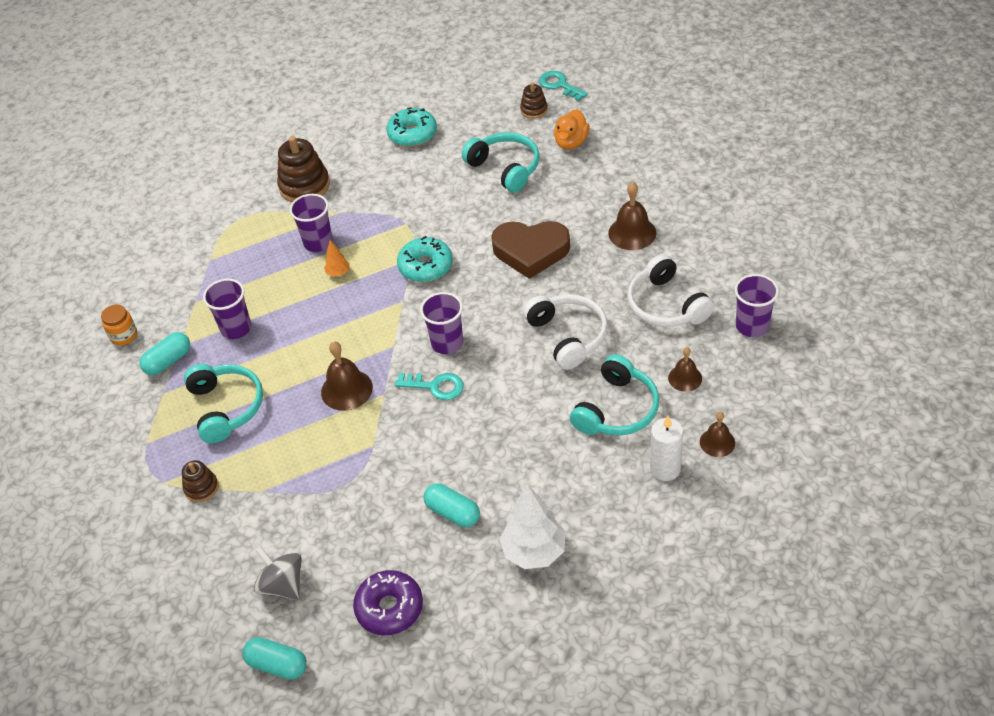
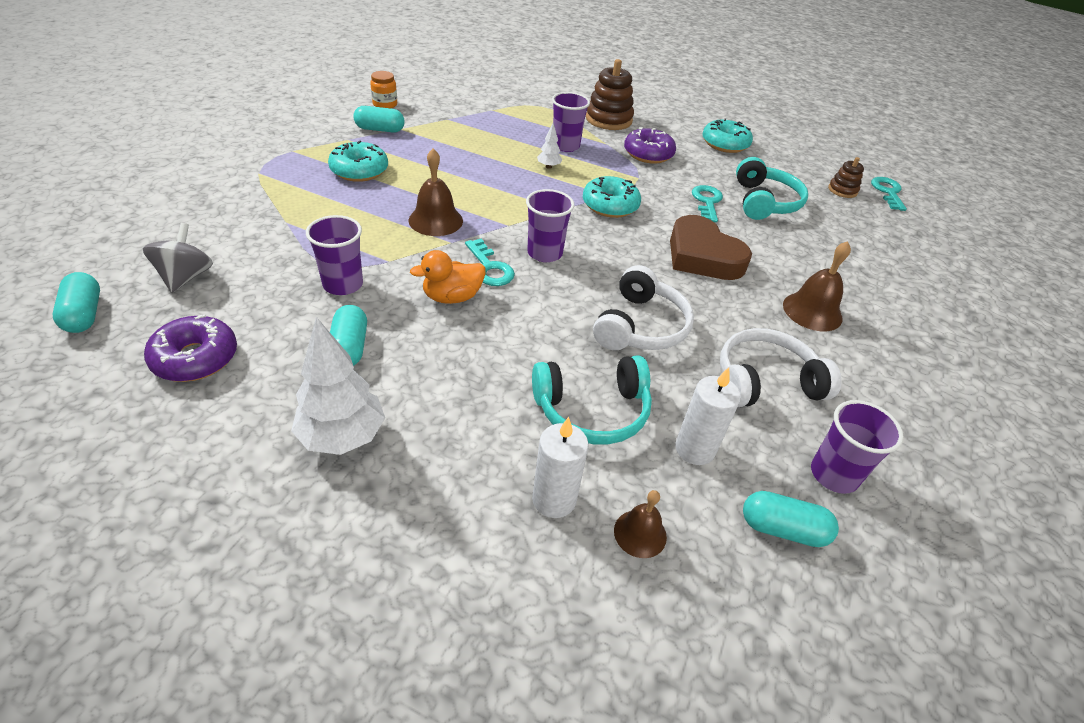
camera: 40 degrees right, 5 degrees down
(201, 488) = (266, 192): brown stacking toy -> none
(226, 407) = (359, 170): turquoise headphones -> turquoise donut
(236, 328) = (441, 144): purple cup -> purple cup (343, 284)
(338, 273) = (548, 167): orange tree -> white tree
(380, 195) = (648, 154): none -> purple donut
(474, 203) = (707, 202): none -> turquoise key
(571, 142) = (845, 225): orange duck -> orange duck (452, 297)
(666, 305) = (765, 382): white headphones -> white headphones turned 60 degrees clockwise
(685, 378) = (694, 449): brown bell -> white candle
(764, 376) = (782, 529): none -> turquoise capsule

